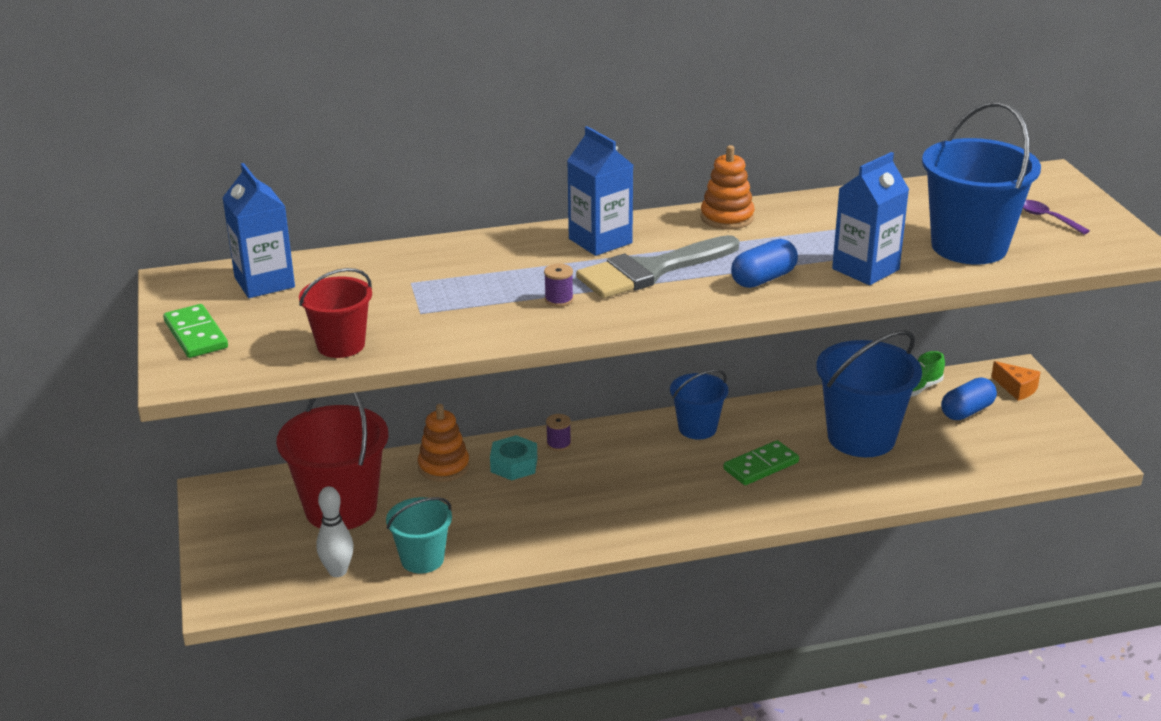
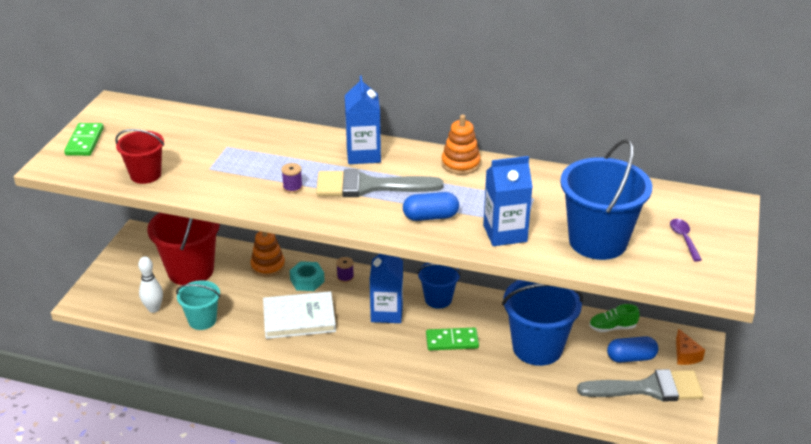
camera: 30 degrees right, 5 degrees up
(264, 282) = (153, 120): blue carton -> blue carton (387, 312)
(549, 509) = (299, 318): none -> white book
(1015, 434) = (648, 388): none -> grey brush

